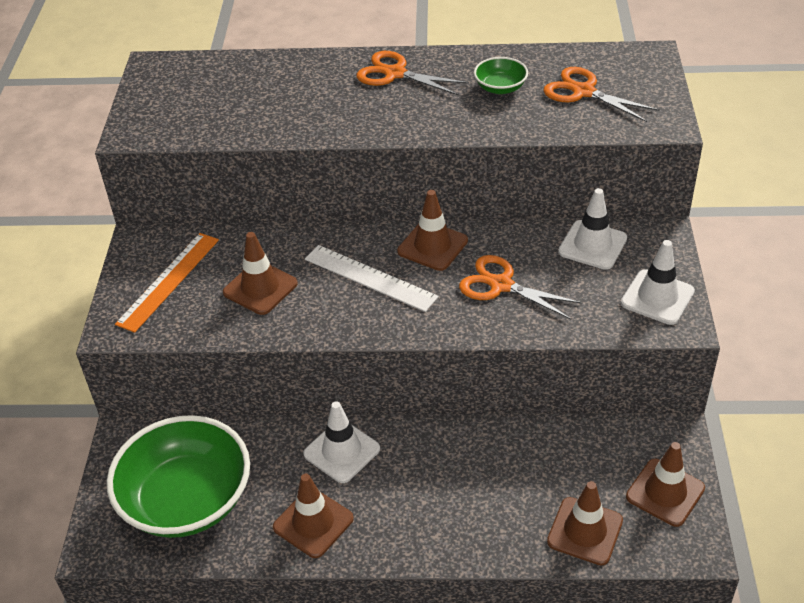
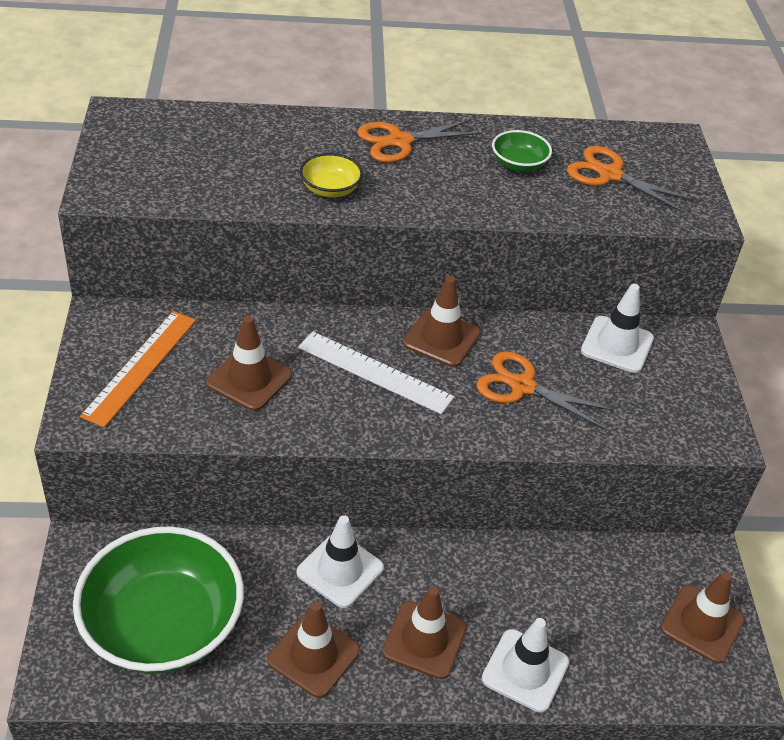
camera: 10 degrees left, 0 degrees up
(328, 119) = (330, 189): none -> yellow bowl
(395, 74) = (400, 141): orange scissors -> orange scissors turned 45 degrees counterclockwise
(585, 531) = (620, 668): brown traffic cone -> brown traffic cone (424, 640)
(657, 297) = (693, 407): white traffic cone -> white traffic cone (525, 670)

